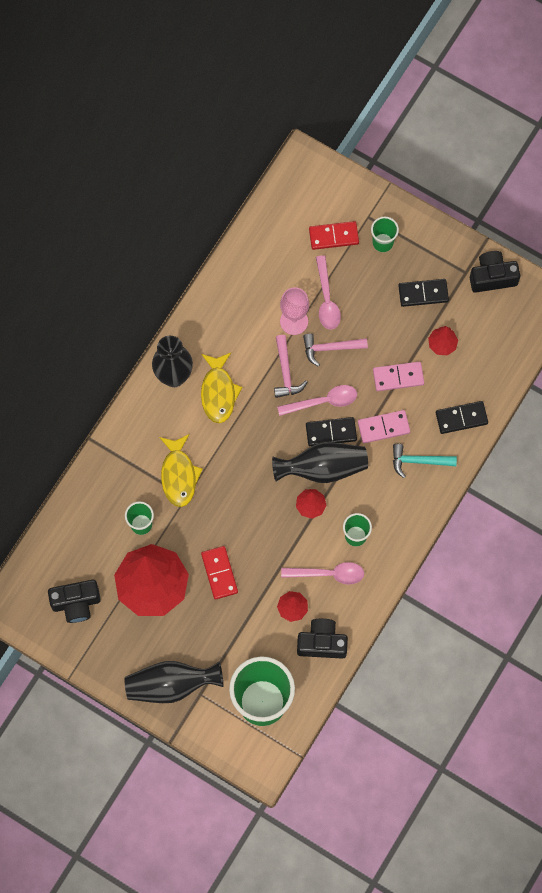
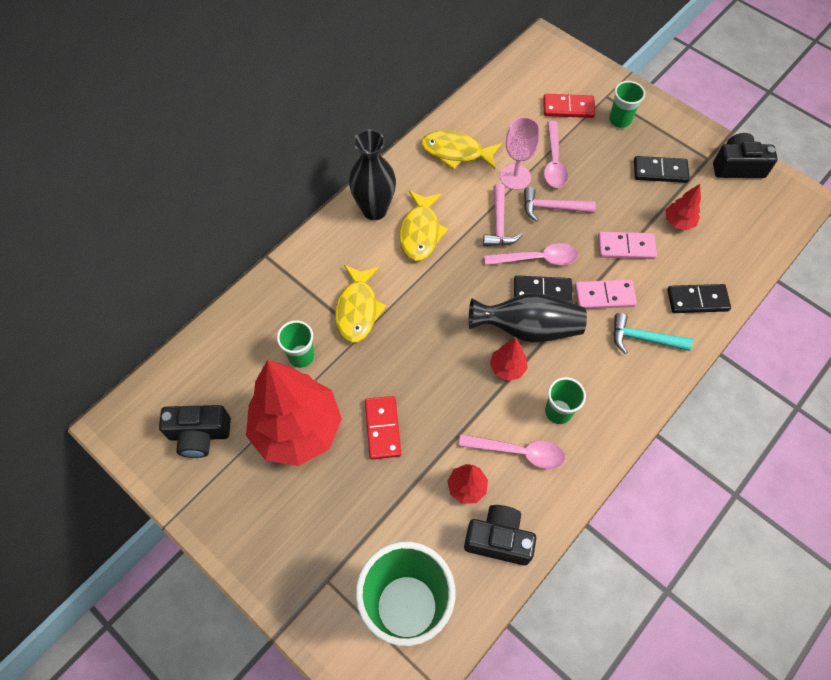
camera: 10 degrees right, 10 degrees down
(171, 685) = (291, 560): black vase -> none
(236, 303) = (456, 152): none -> yellow fish

